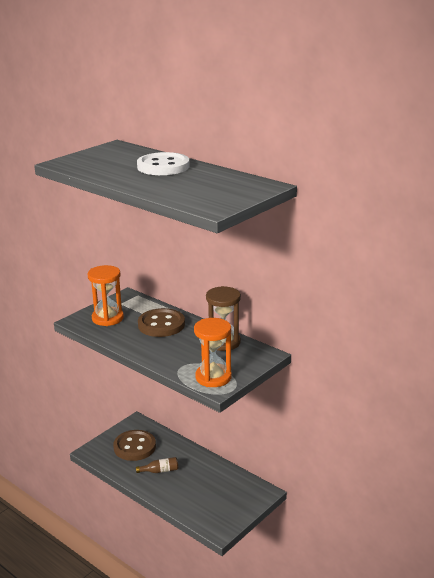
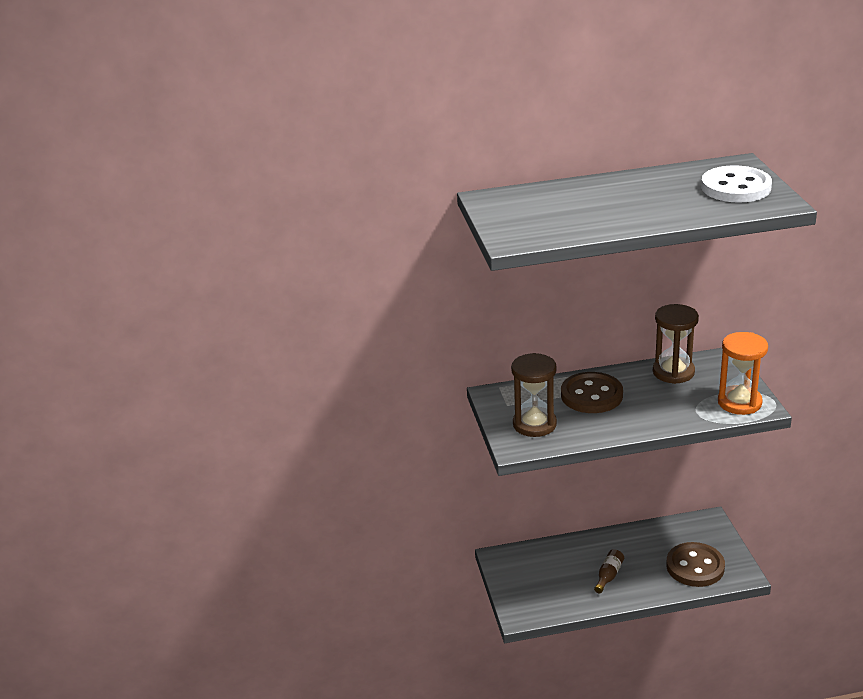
camera: 50 degrees left, 5 degrees up
(107, 318) = (534, 424): orange hourglass -> brown hourglass
(134, 447) = (545, 577): brown button -> brown button (695, 566)
(163, 166) = (608, 193): white button -> white button (736, 187)

